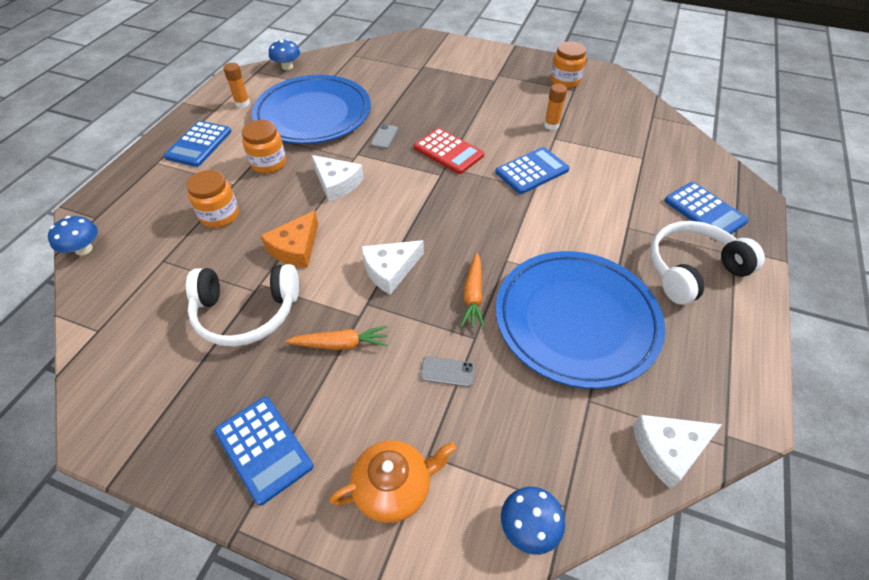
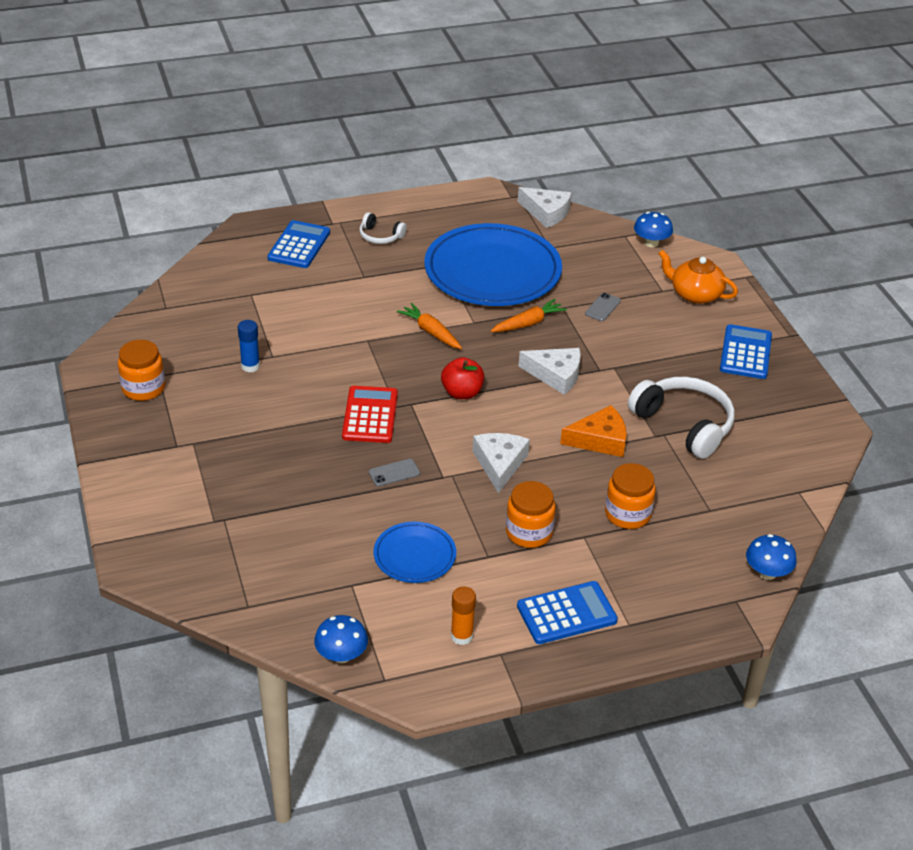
camera: 130 degrees left, 10 degrees down
(313, 114) = (414, 555): blue plate -> blue plate, size x0.48
(340, 344) = (645, 363): orange carrot -> orange carrot (431, 332)
(425, 205) = (462, 393): none -> red apple
(447, 371) = (602, 307): grey phone -> grey phone turned 60 degrees clockwise
(532, 171) = (343, 351): blue calculator -> none
(551, 125) = (250, 366): orange glue stick -> blue glue stick
(692, 270) = (380, 236): white headphones -> white headphones, size x0.51

